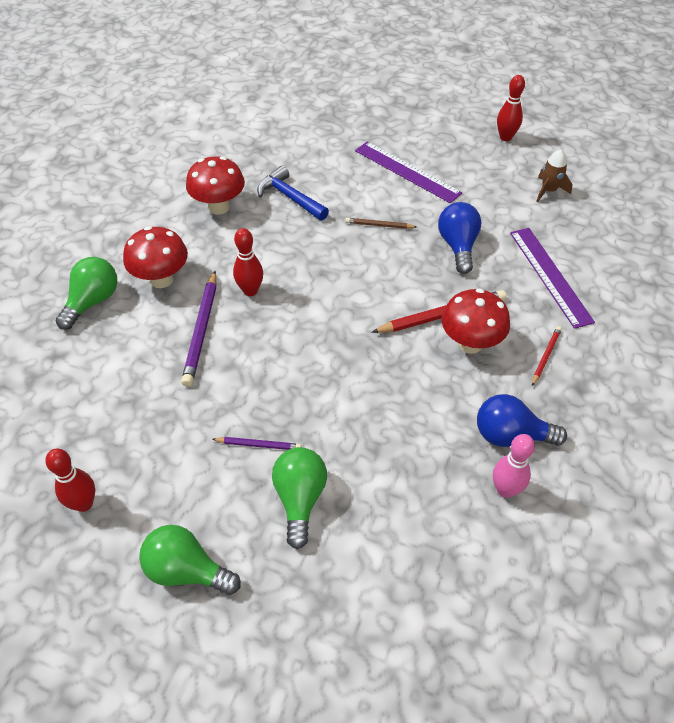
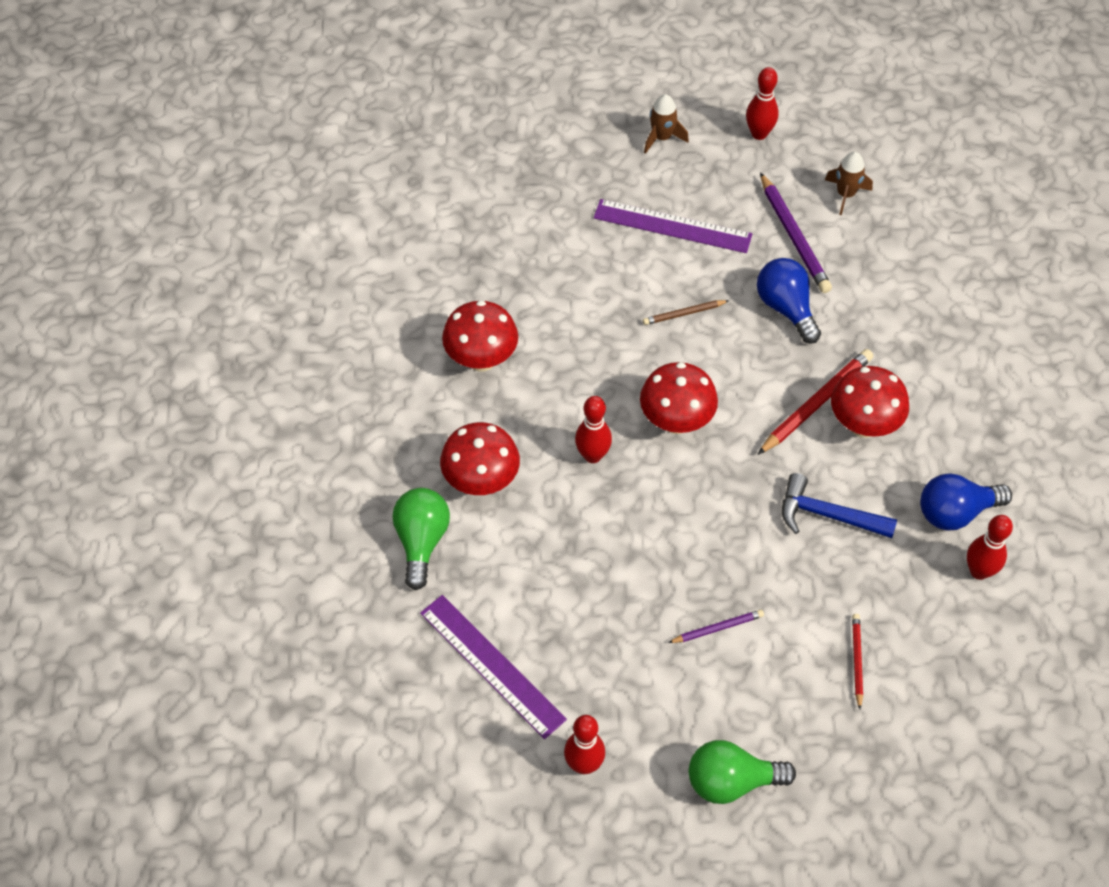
camera: 25 degrees left, 5 degrees up
(201, 330) = (571, 526): purple pencil -> purple pencil (794, 237)
(290, 197) = (557, 314): blue hammer -> blue hammer (827, 515)
(300, 499) = (793, 665): green light bulb -> none
(326, 290) = (676, 421): none -> red mushroom
(434, 120) = (662, 138): none -> brown rocket
(505, 490) = (979, 571): pink bowling pin -> red bowling pin
(545, 356) = (945, 409): red pencil -> red pencil (856, 660)
(550, 276) = (902, 309): purple ruler -> purple ruler (492, 665)

